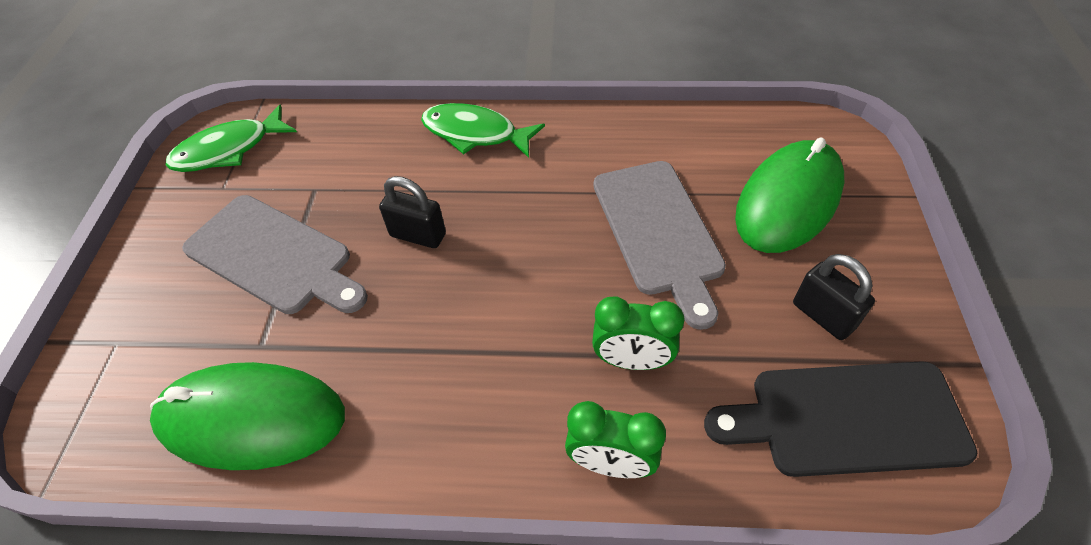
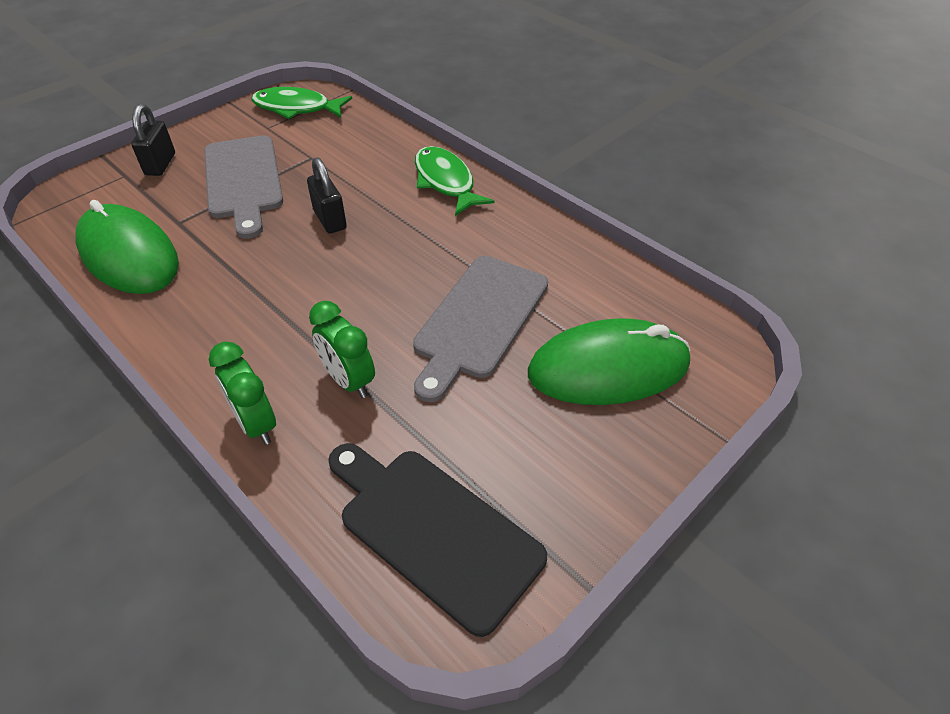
camera: 40 degrees right, 5 degrees down
(823, 316) = (516, 458): black padlock -> black padlock (160, 164)

